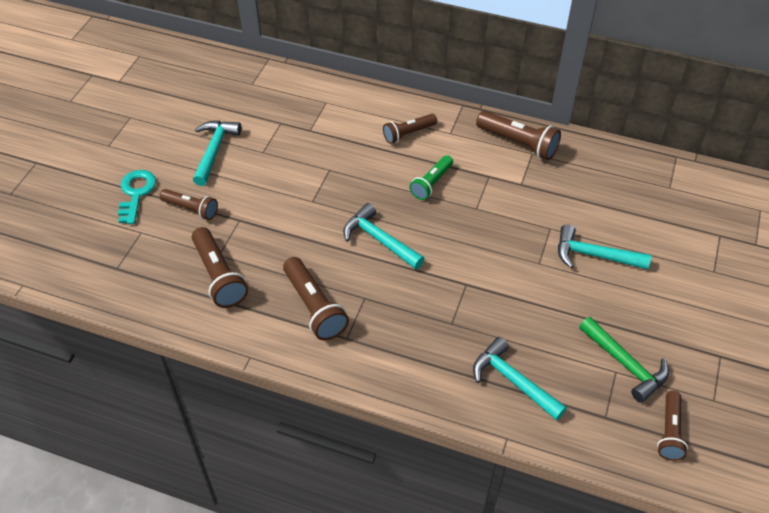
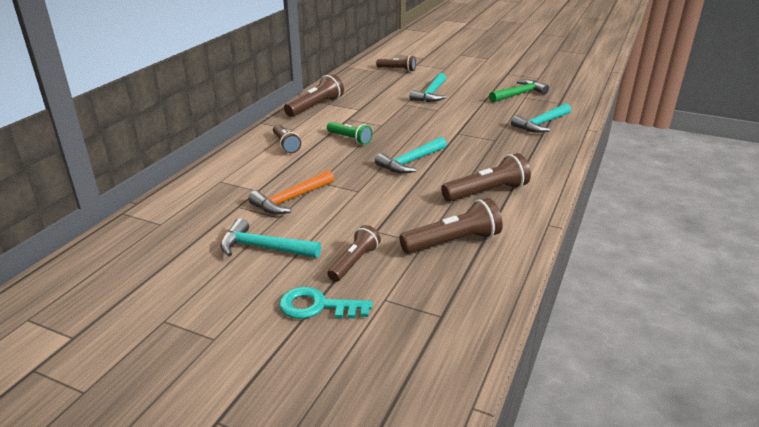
camera: 85 degrees left, 20 degrees down
(293, 155) = (291, 199): none -> orange hammer
(669, 432) = (564, 89): brown flashlight -> brown flashlight (397, 69)

